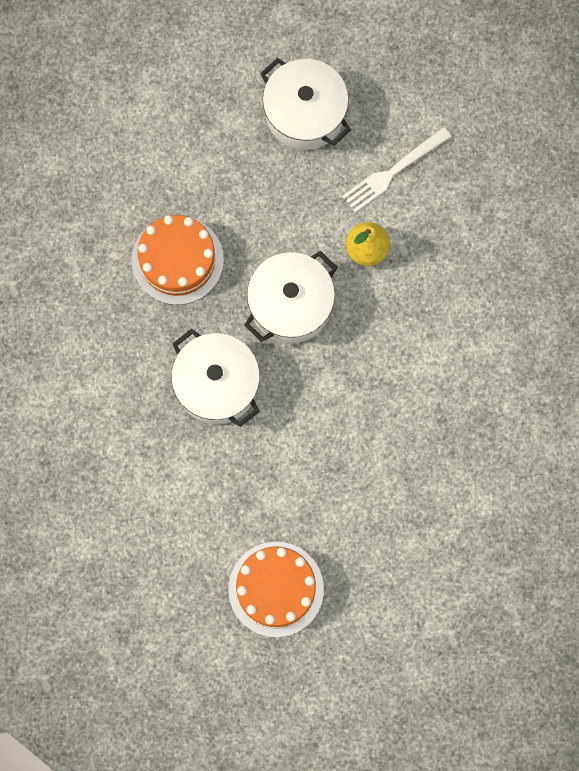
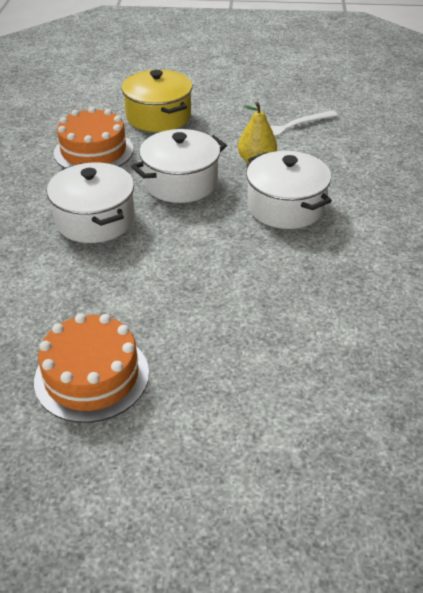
camera: 10 degrees right, 35 degrees down
(234, 172) = (158, 116): none -> yellow pot
(305, 113) = (223, 97): white pot -> white pot (285, 207)

